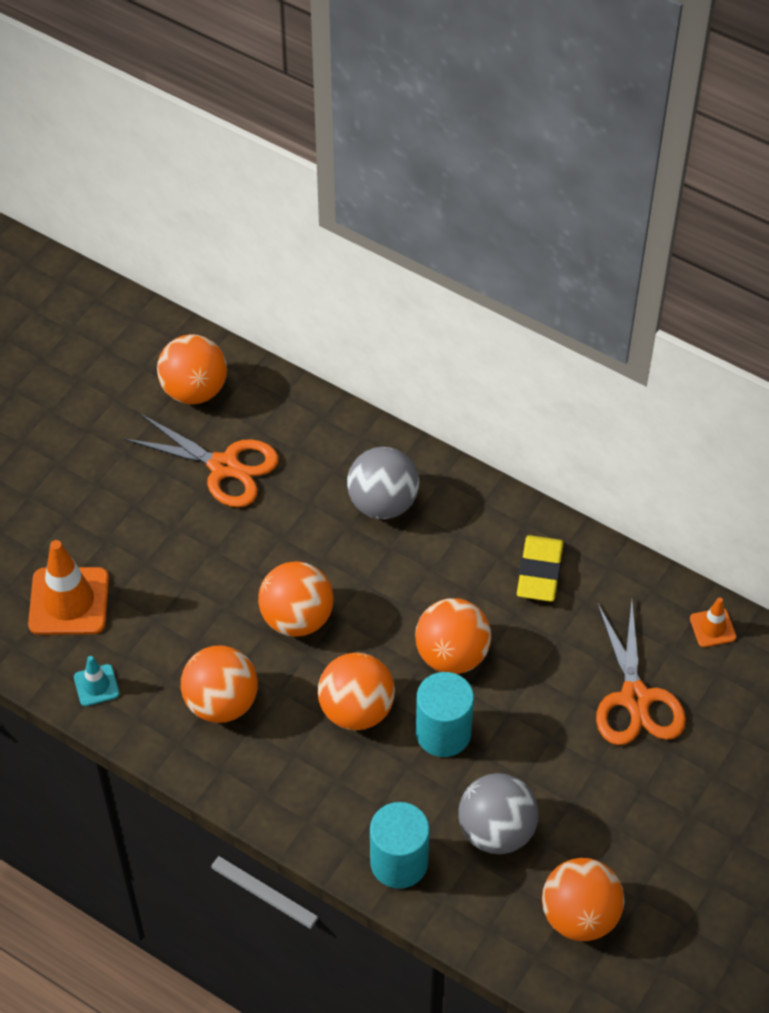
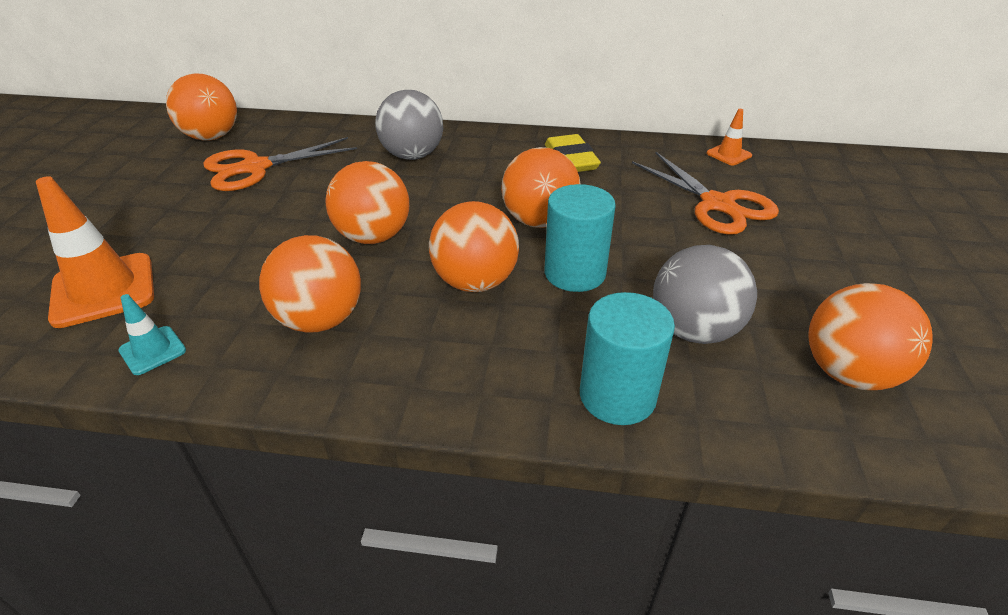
camera: 25 degrees left, 15 degrees down
(224, 466) = (255, 168): orange scissors -> orange scissors turned 150 degrees clockwise

